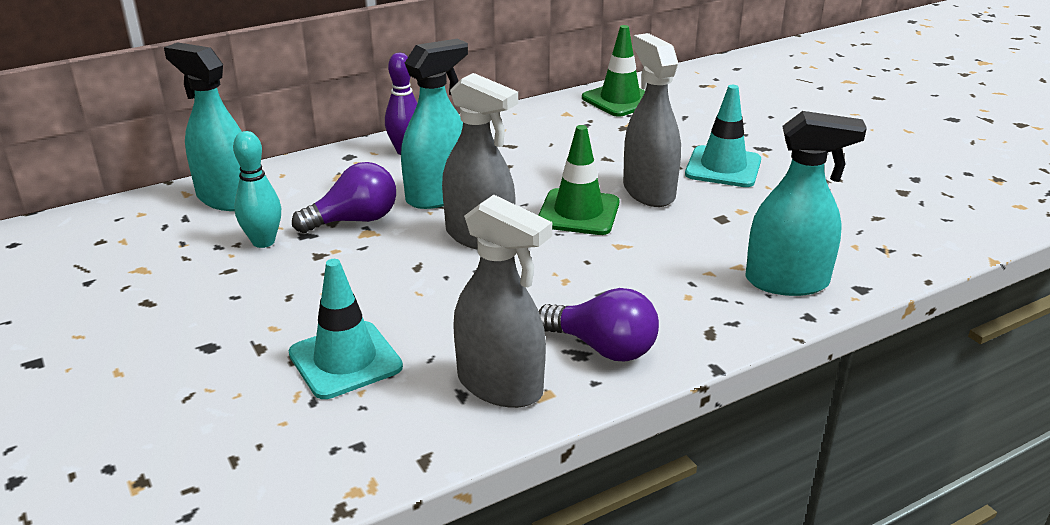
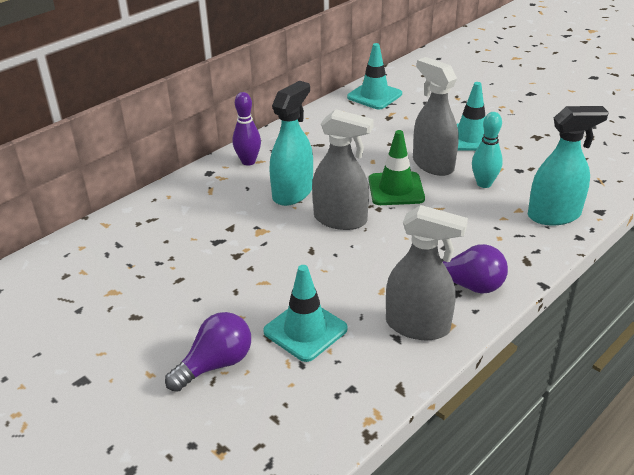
camera: 15 degrees left, 5 degrees up
(226, 198) = (139, 223): turquoise spray bottle -> none
(263, 242) = (190, 252): turquoise bowling pin -> turquoise bowling pin (484, 184)
(354, 220) = (245, 223): purple light bulb -> purple light bulb (215, 364)
(620, 100) = (374, 96): green traffic cone -> turquoise traffic cone

